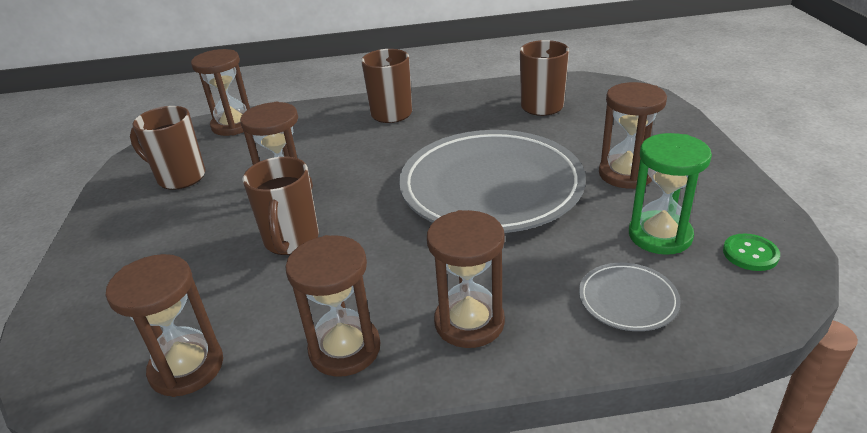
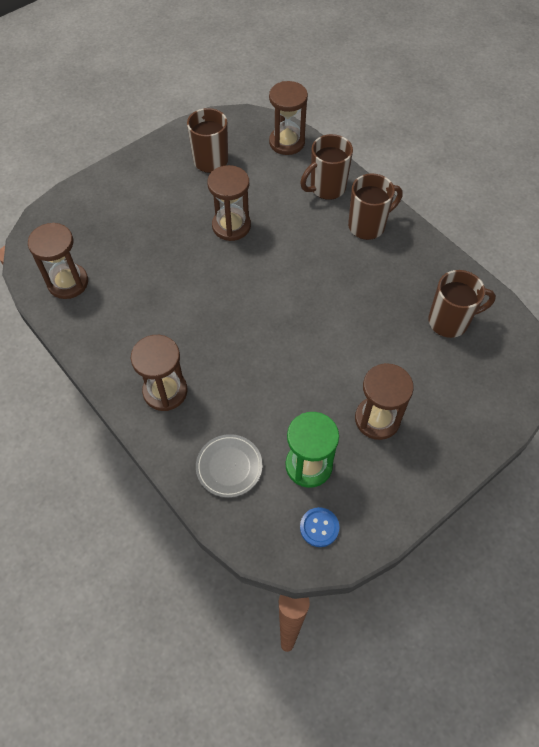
camera: 55 degrees right, 25 degrees up
(291, 241) = (184, 262): brown mug -> brown mug (326, 188)
(345, 349) = (115, 343): brown hourglass -> none
(491, 187) = (306, 340): grey plate -> none
(750, 254) = (319, 527): green button -> blue button

